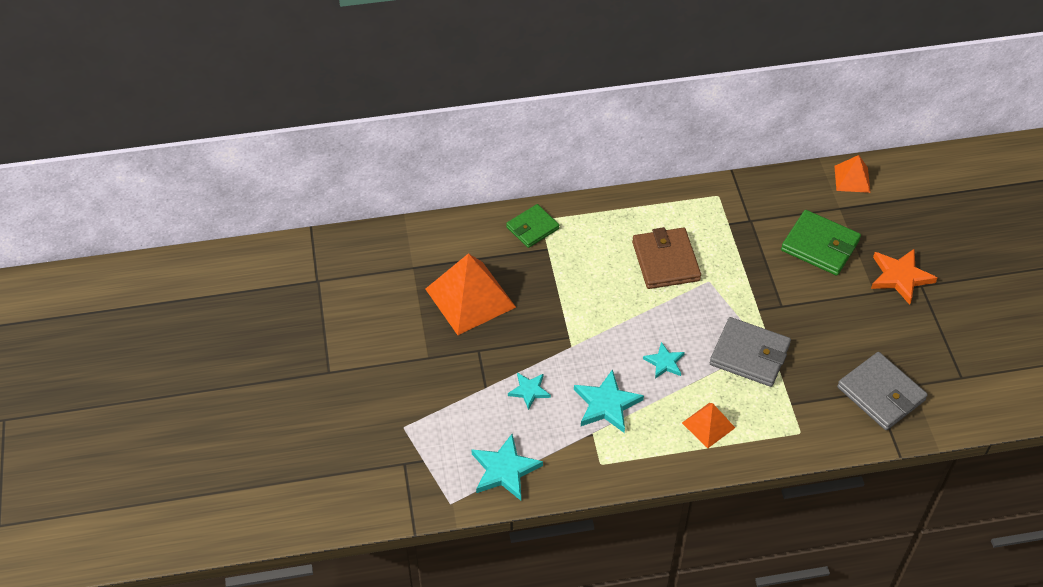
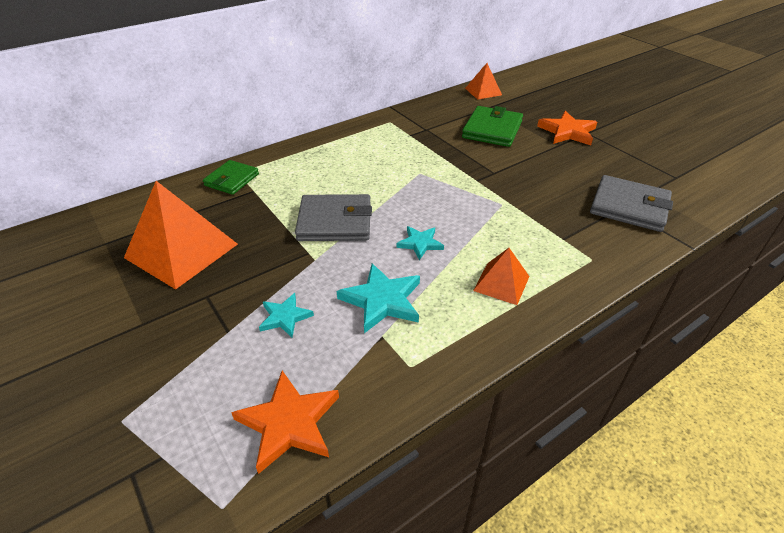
camera: 25 degrees left, 10 degrees down
(504, 470) = (289, 423): turquoise star -> orange star
(665, 261) = (372, 170): brown wallet -> none
(749, 354) = (495, 213): grey wallet -> grey wallet (335, 222)
(820, 245) = (492, 130): green wallet -> green wallet turned 75 degrees counterclockwise

